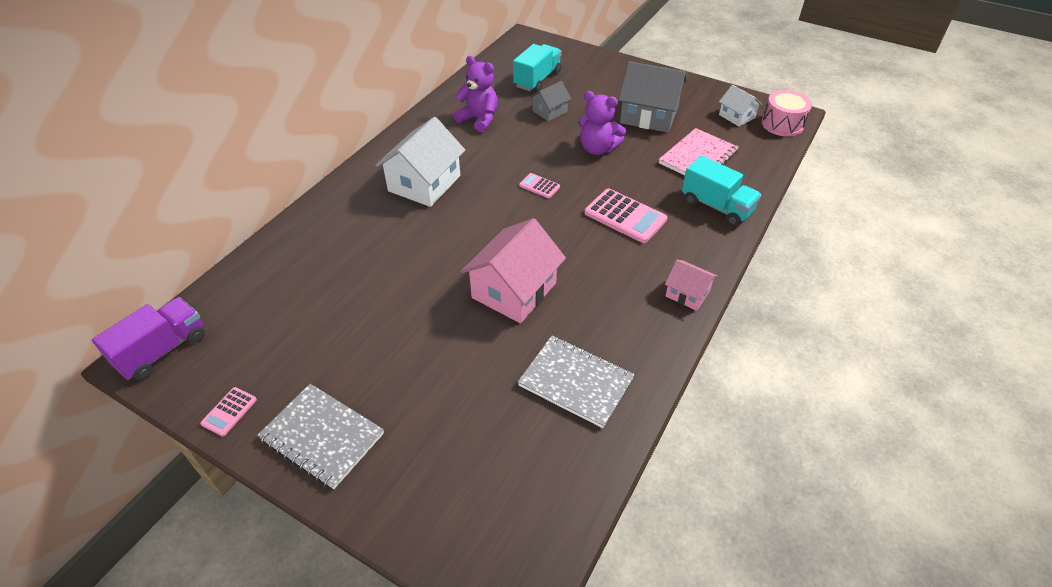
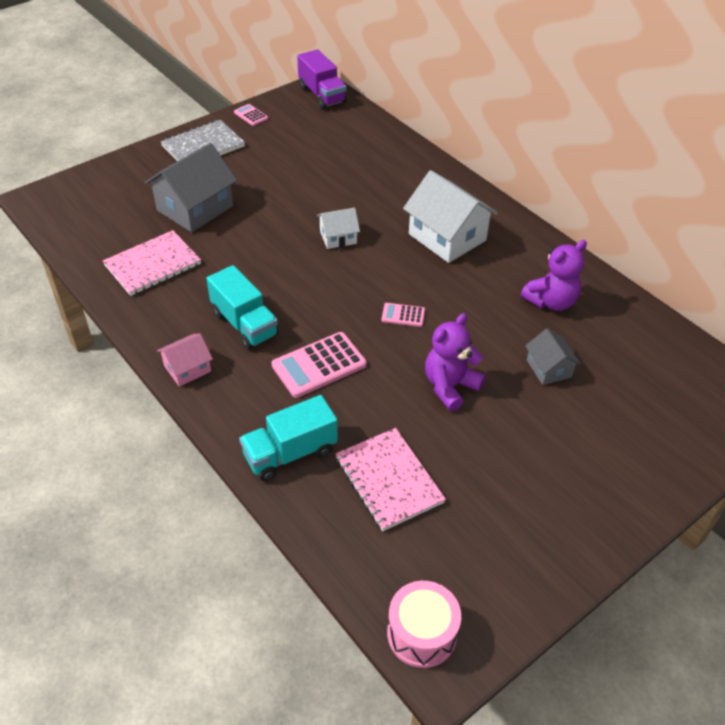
camera: 110 degrees right, 0 degrees up
(514, 290) = (269, 258): pink house -> none
(537, 80) = (632, 380): turquoise truck -> turquoise truck (244, 324)
(539, 186) = (403, 315): pink calculator -> pink calculator turned 135 degrees counterclockwise
(576, 382) = (153, 265): grey notebook -> pink notebook
(649, 115) = (504, 468): grey house -> grey house (195, 208)
(736, 116) = (465, 579): white house -> white house (338, 237)

